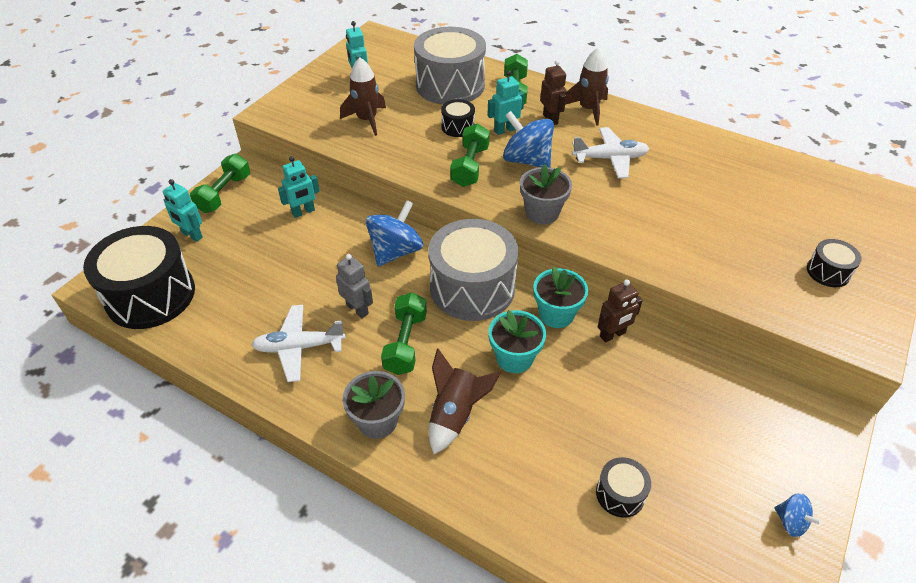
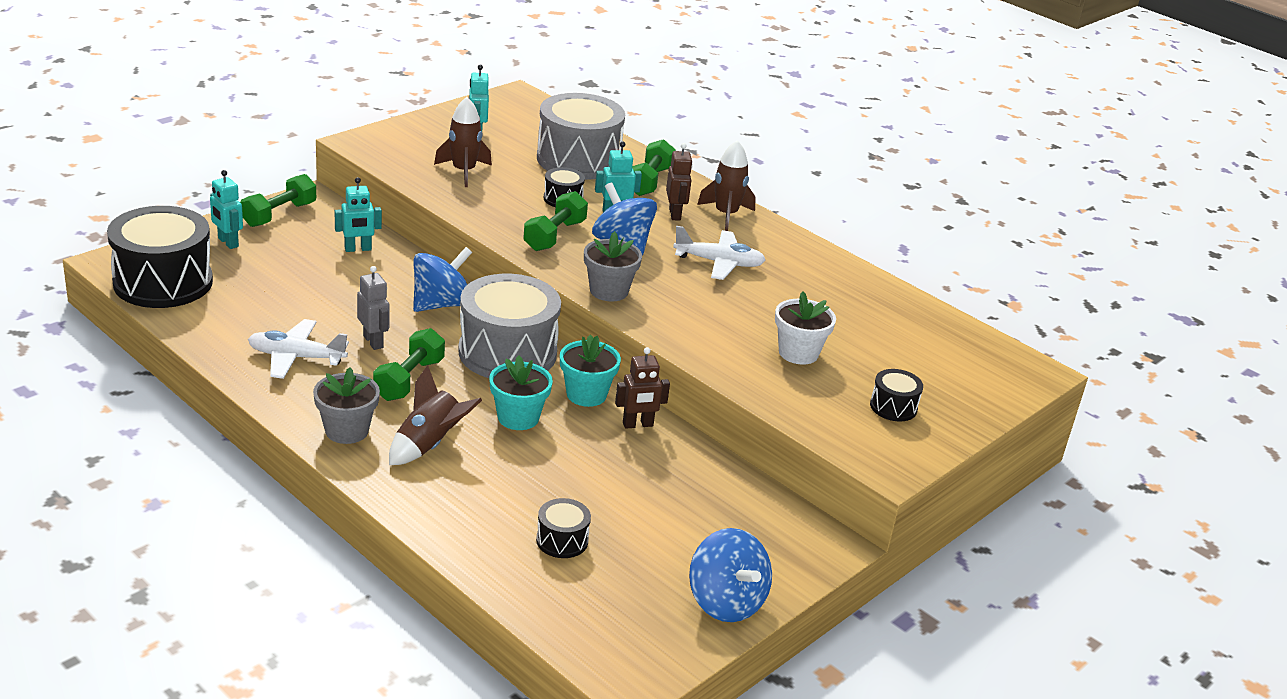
camera: 10 degrees right, 15 degrees down
(723, 235) = (798, 353): none -> white flower pot
(791, 522) = (725, 602): blue spinning top -> blue spinning top, size x1.99

